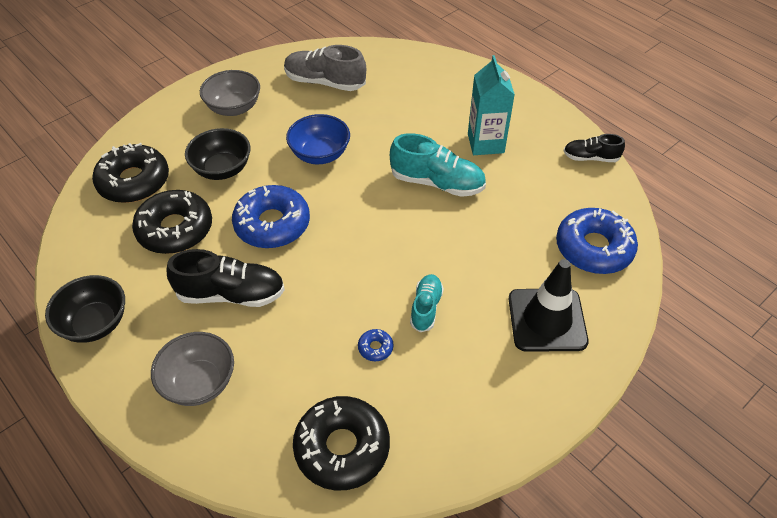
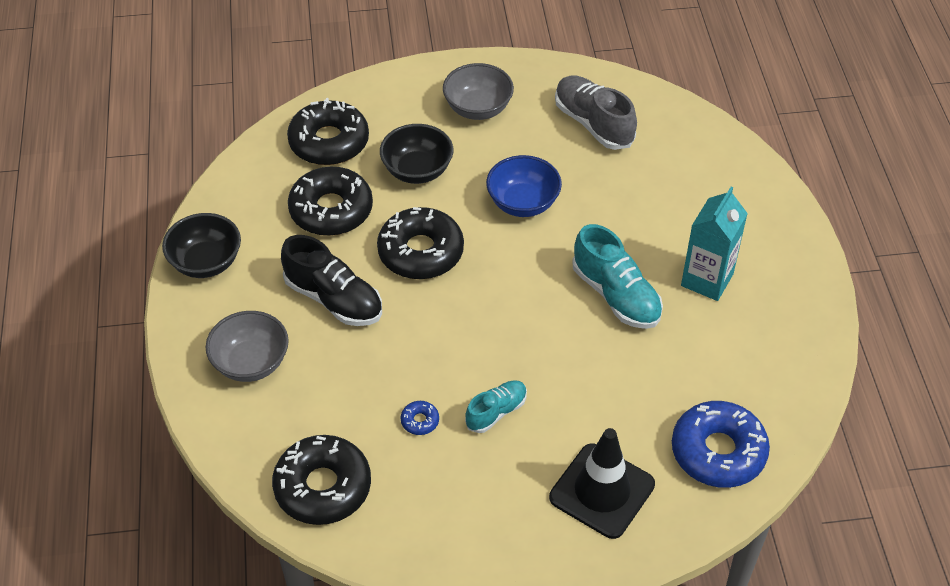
camera: 35 degrees right, 0 degrees up
(272, 224) = (420, 252): blue donut -> black donut
(590, 158) = (811, 357): black shoe -> none

